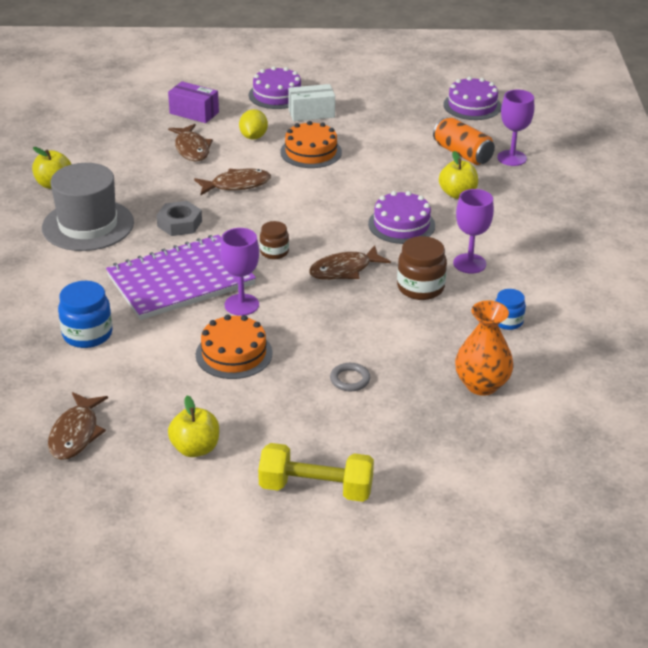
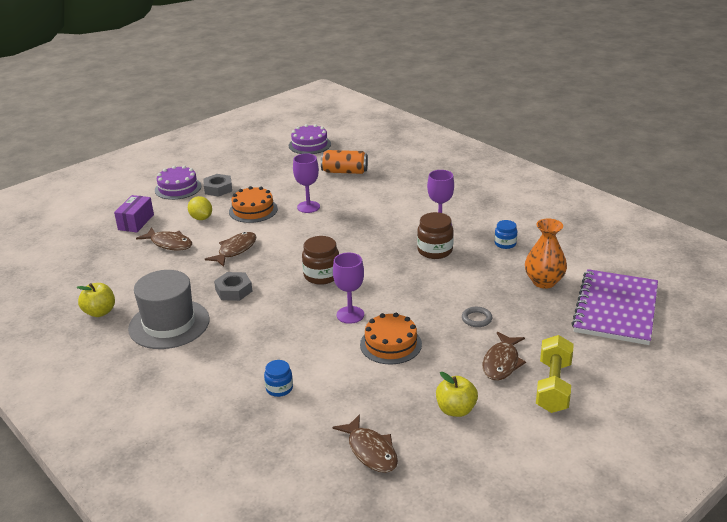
camera: 40 degrees left, 5 degrees down
(87, 334) = (279, 388): blue jar -> blue jar, size x0.62
(181, 280) = (289, 322): purple notebook -> purple notebook (615, 309)
(194, 113) = (136, 222): purple box -> purple box turned 60 degrees counterclockwise
(274, 252) = (321, 275): brown jar -> brown jar, size x1.60
(311, 113) = (218, 189): white box -> grey nut
(316, 489) = (553, 386): yellow dumbbell -> yellow dumbbell turned 45 degrees counterclockwise
(344, 270) = (378, 263): brown fish -> brown fish (502, 362)
(401, 224) = (371, 224): purple cake -> none
(457, 194) = (375, 193): yellow apple -> none
(512, 158) = (375, 162): purple goblet -> purple goblet (308, 207)

